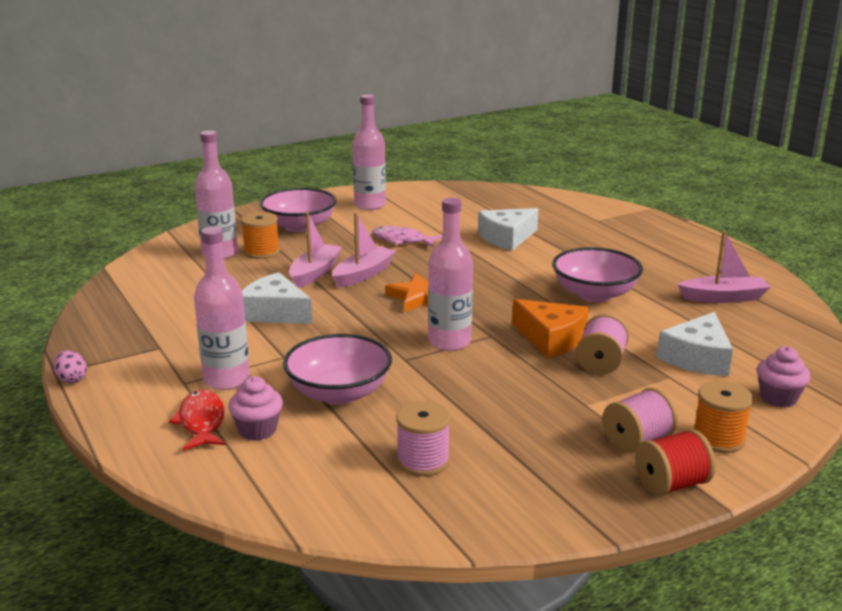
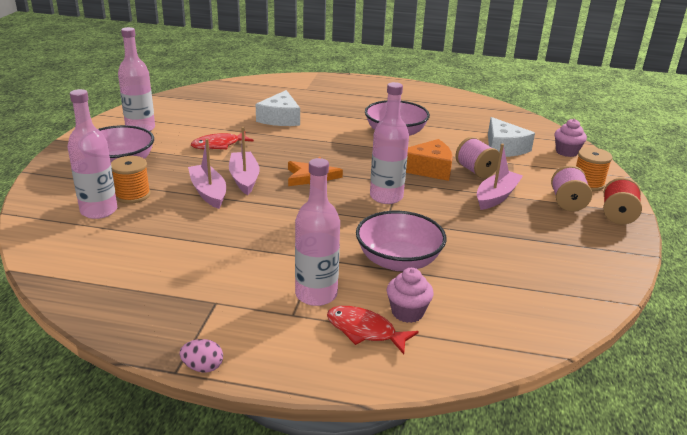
camera: 50 degrees left, 5 degrees up
(275, 312) = (243, 232): white cheese -> none
(402, 240) = (219, 145): pink fish -> red fish
(423, 461) = (518, 271): pink spool -> none
(724, 298) = (451, 111): pink boat -> pink boat (496, 196)

